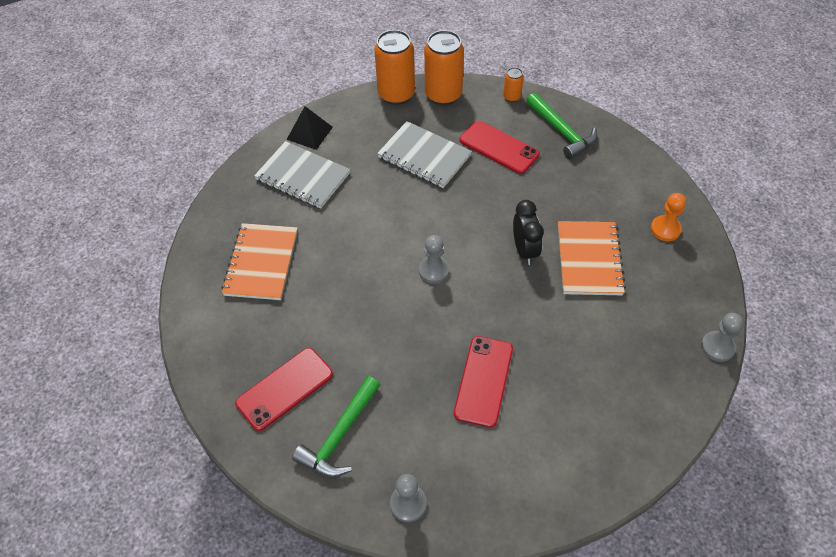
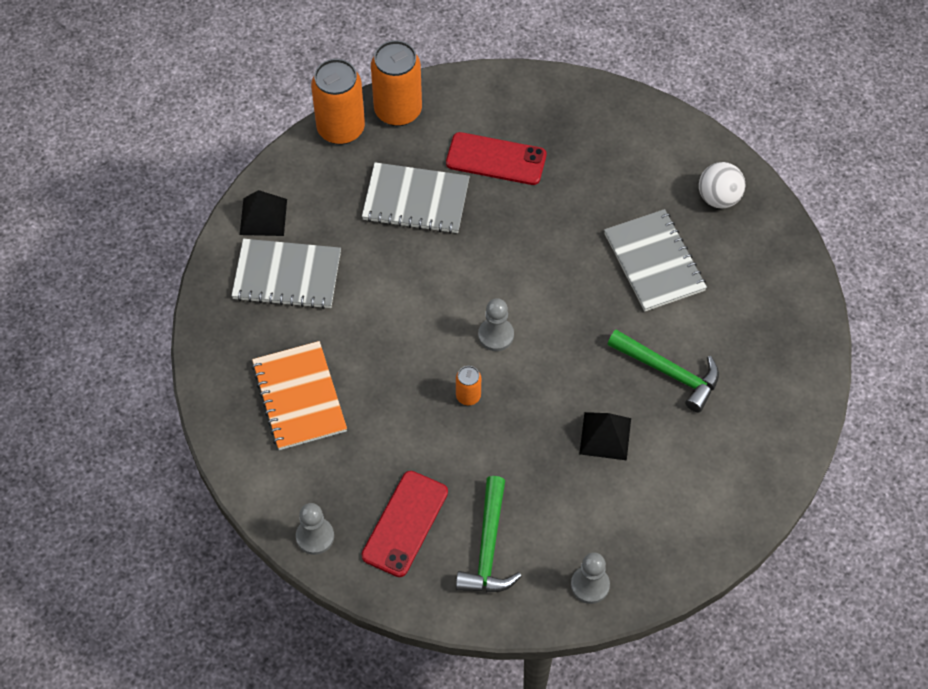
camera: 25 degrees left, 5 degrees up
(483, 381) = (605, 436): red phone -> black pyramid
(512, 97) = (480, 87): orange can -> orange can (468, 396)
(524, 250) = (582, 276): black clock -> none
(562, 132) = (558, 114): green hammer -> green hammer (669, 372)
(589, 259) = (654, 262): orange notebook -> grey notebook
(665, 229) = (719, 198): orange pawn -> white ball
(717, 347) = (819, 312): grey pawn -> grey pawn (315, 536)

